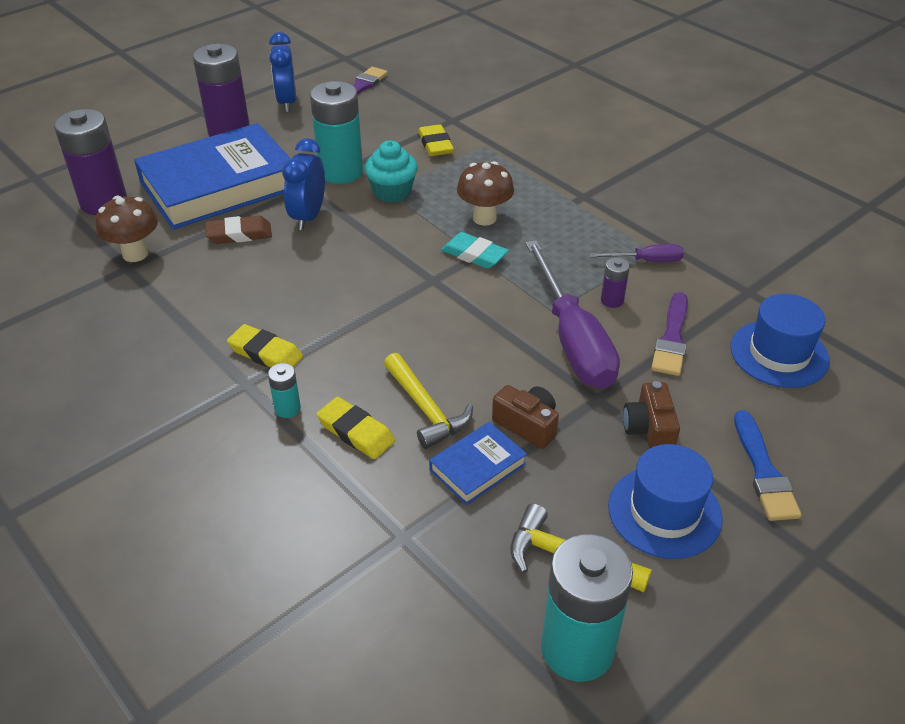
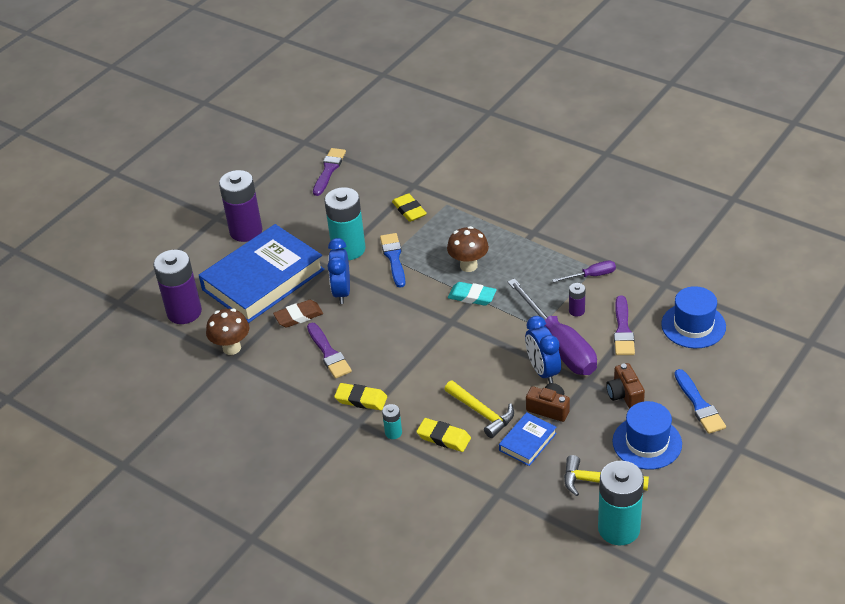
camera: 10 degrees left, 0 degrees up
(253, 285) = (328, 353): none -> purple brush
(287, 102) = (278, 195): blue clock -> blue clock (543, 371)
(392, 192) = (394, 258): turquoise cupcake -> blue brush

